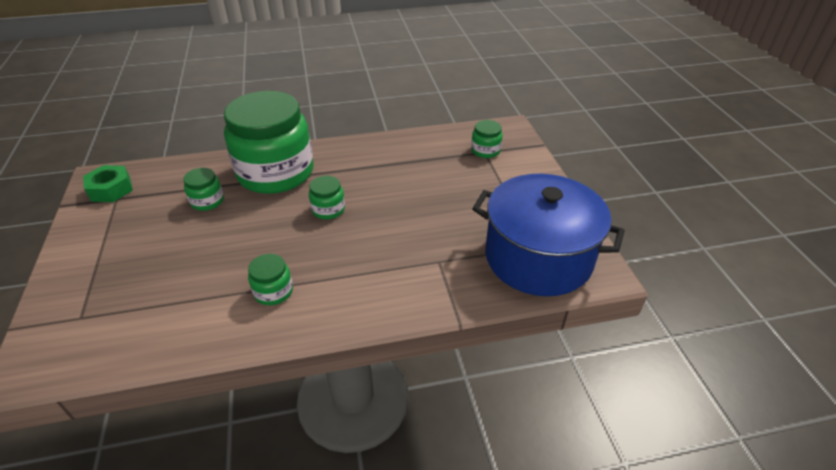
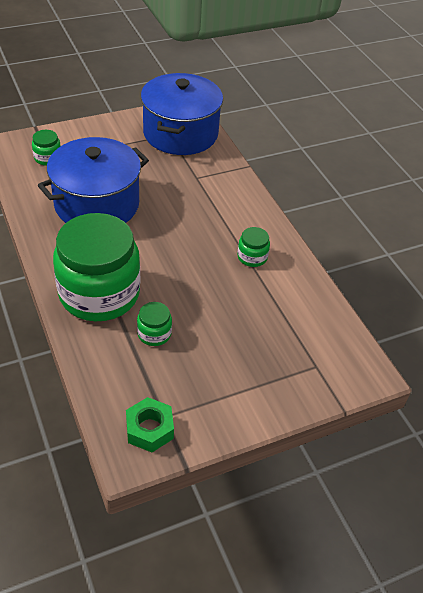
camera: 105 degrees left, 5 degrees up
(328, 209) = (150, 244): green jar -> none
(403, 178) = (97, 204): none -> blue pot

